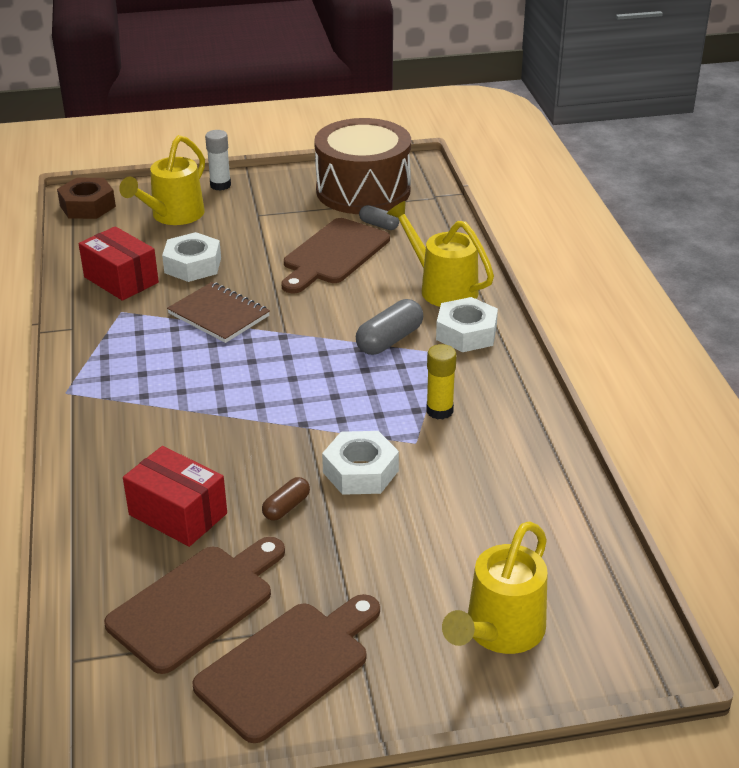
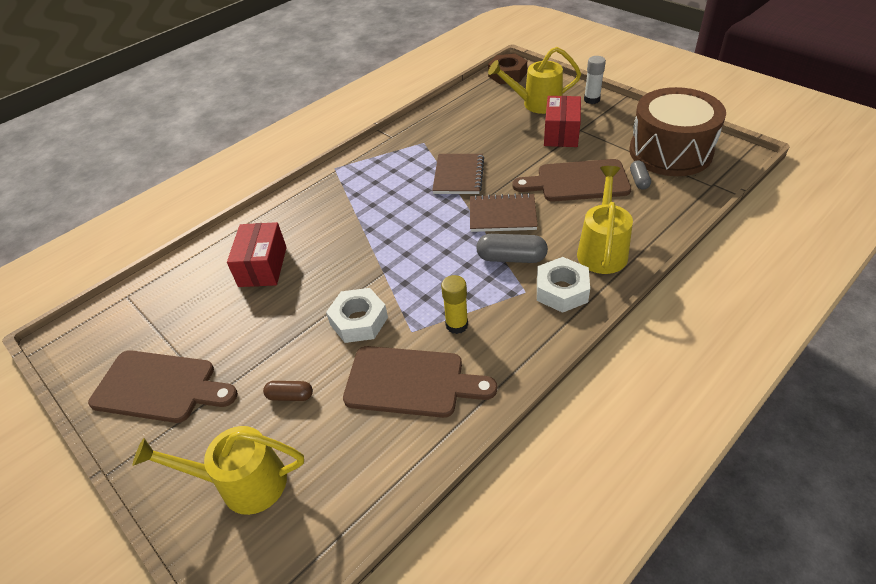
camera: 60 degrees right, 10 degrees up
(121, 280) = (452, 125): red box -> red box (561, 133)
(193, 265) = (496, 139): white nut -> none
(197, 604) = (192, 317): brown cutting board -> brown cutting board (411, 382)
(286, 507) = (299, 306): brown capsule -> brown capsule (290, 396)
(321, 317) = (502, 215): none -> brown notebook

